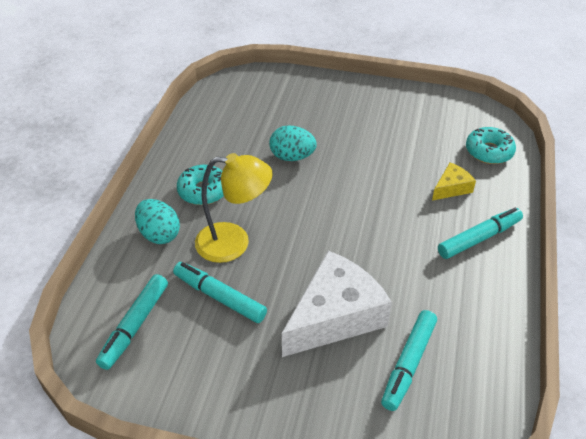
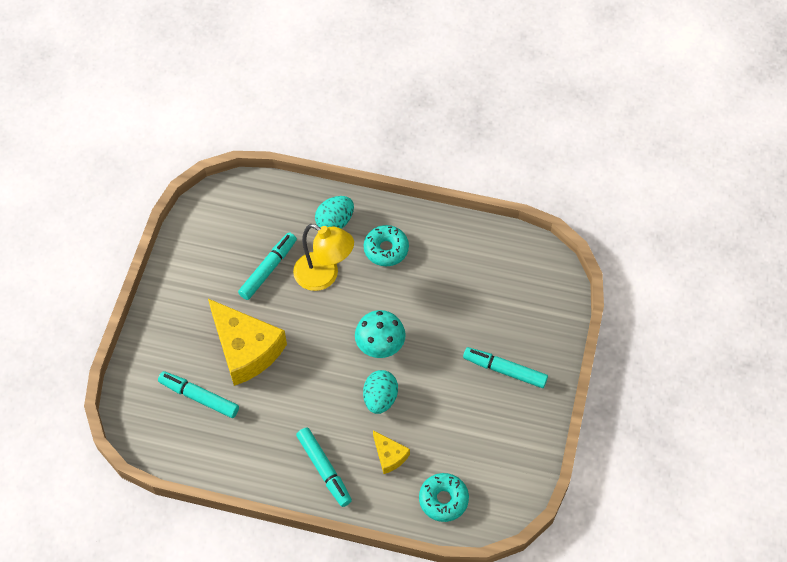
camera: 90 degrees right, 15 degrees up
(135, 326) = (245, 217): turquoise marker -> turquoise marker (504, 370)
(234, 243) = (324, 276): yellow lamp -> yellow lamp turned 60 degrees counterclockwise
(292, 157) = (432, 319): turquoise egg -> turquoise egg (380, 398)
(324, 195) = (380, 345): none -> turquoise mushroom
(335, 316) = (245, 349): white cheese -> yellow cheese

